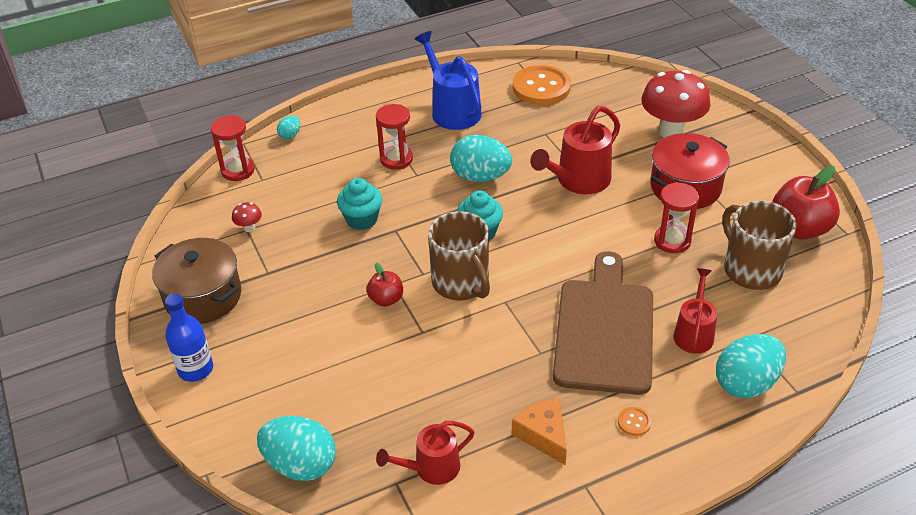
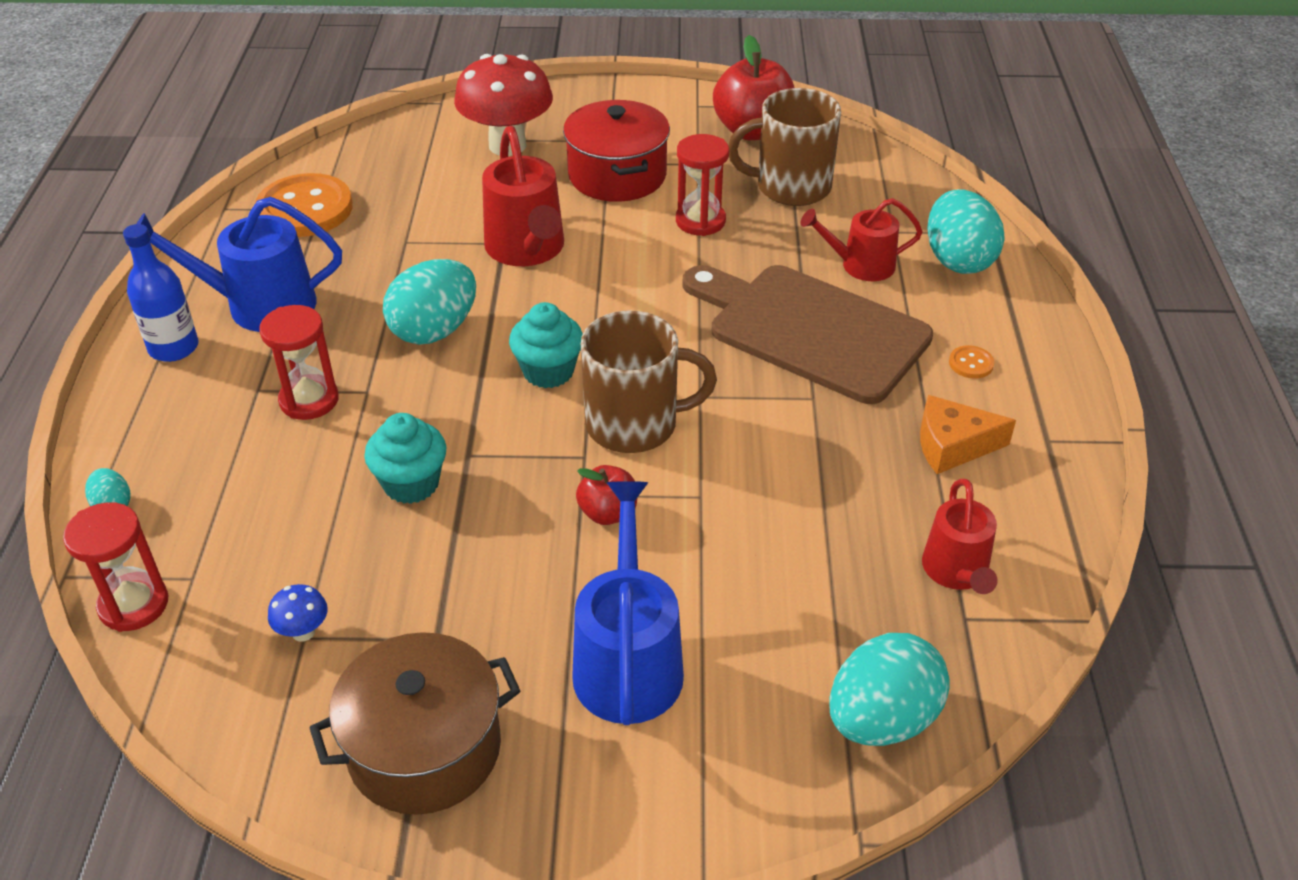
camera: 65 degrees left, 0 degrees up
(195, 369) = (596, 808): blue bottle -> blue bottle (174, 348)
(249, 228) = (303, 632): red mushroom -> blue mushroom
(288, 347) = (628, 661): none -> blue watering can
(694, 333) = (861, 265): red watering can -> red watering can turned 45 degrees counterclockwise

